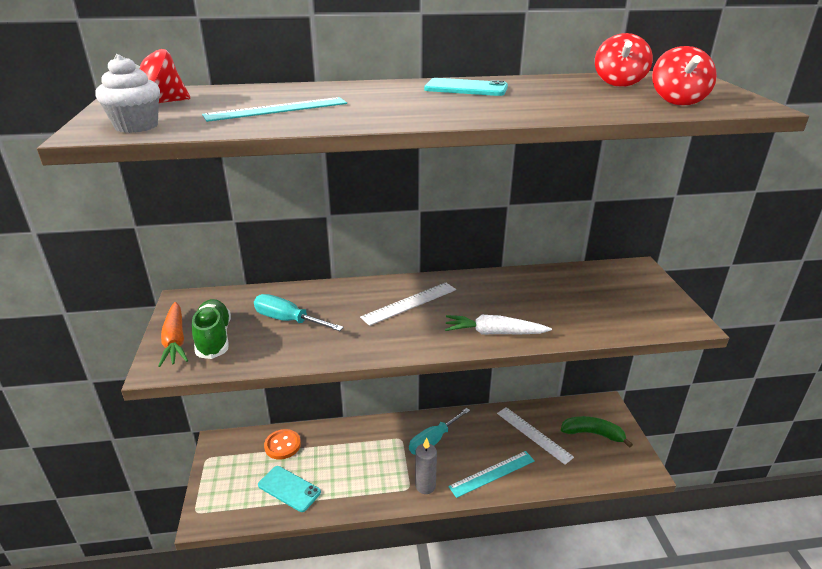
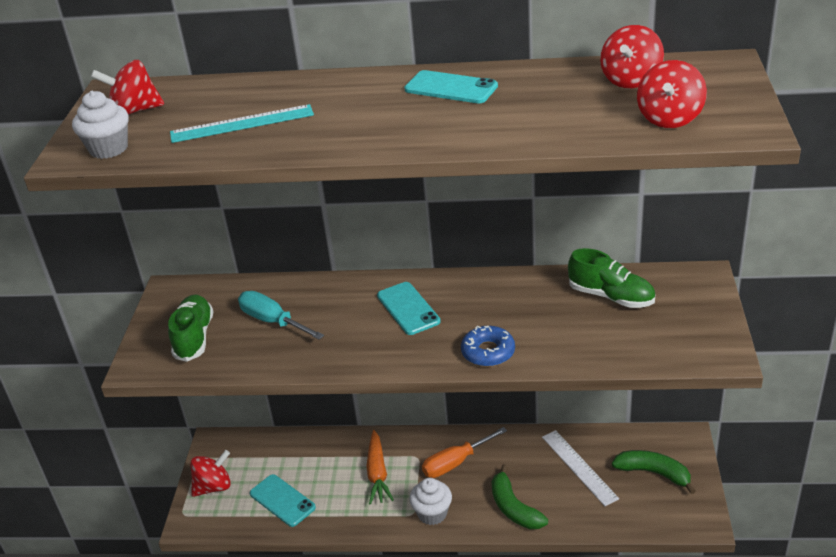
camera: 15 degrees right, 5 degrees up
(175, 341) = (156, 337): orange carrot -> orange carrot (377, 473)
(223, 482) = (214, 486): none -> red spinning top
(282, 445) = (283, 452): orange button -> none
(409, 303) = (408, 308): white ruler -> turquoise phone
(425, 486) = (432, 513): grey candle -> white cupcake
(433, 440) = (455, 463): turquoise screwdriver -> orange screwdriver
(492, 473) = (513, 508): turquoise ruler -> green banana
(493, 333) = (488, 352): white carrot -> blue donut
(575, 285) = (611, 296): none -> green shoe

